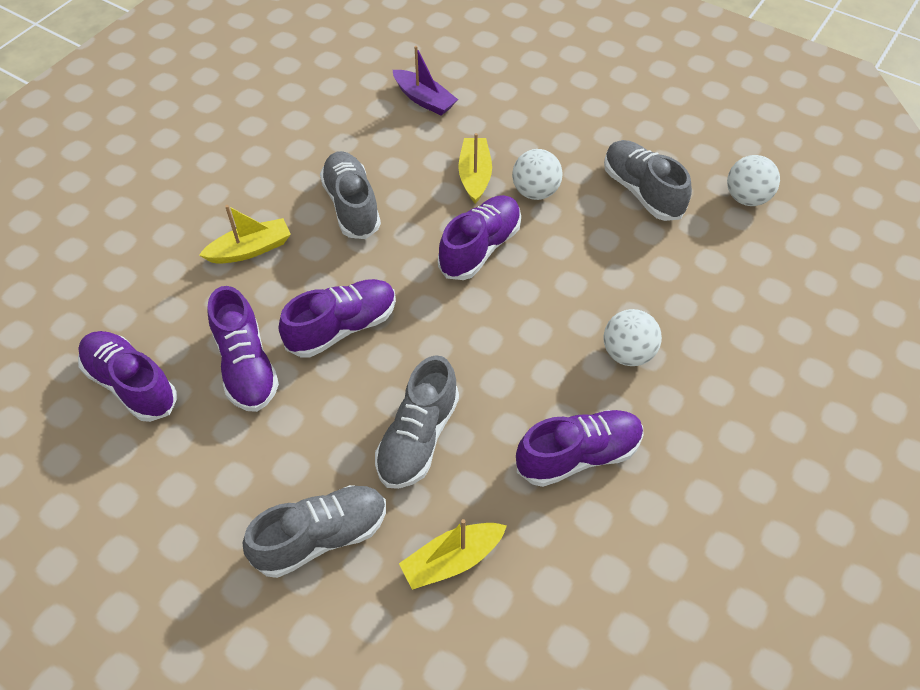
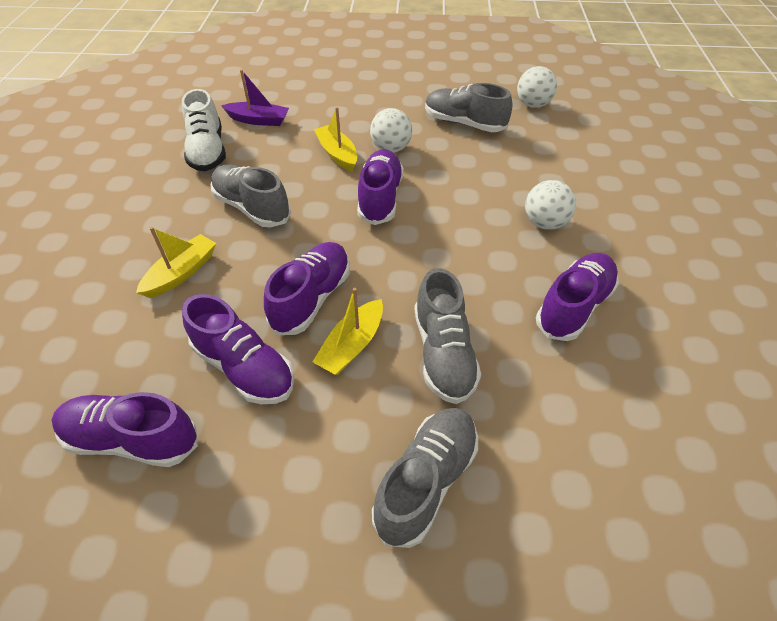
camera: 30 degrees left, 5 degrees down
(351, 120) = (207, 151): none -> white shoe
(452, 560) = (552, 437): yellow boat -> yellow boat (352, 345)

